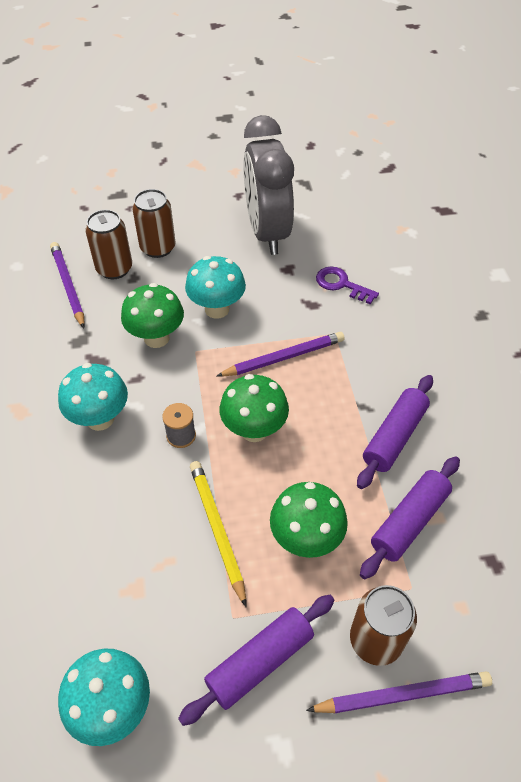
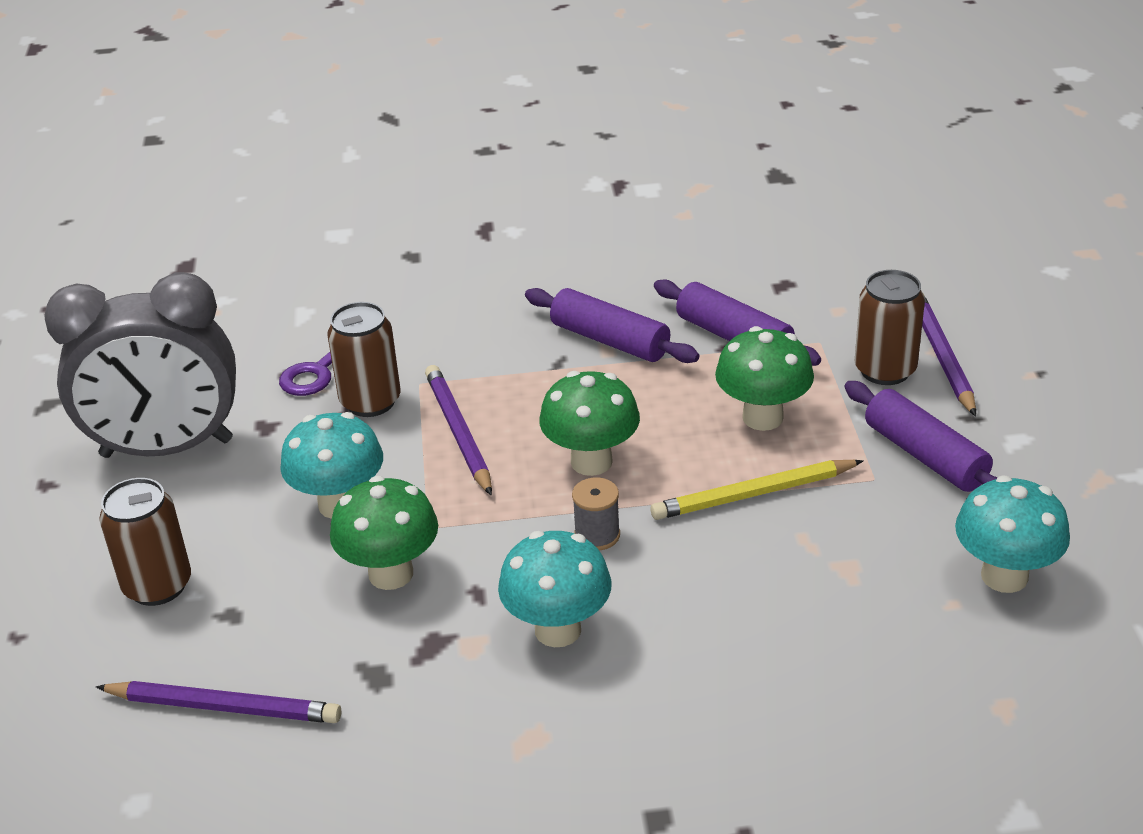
camera: 85 degrees left, 15 degrees down
(68, 285) = (224, 708): purple pencil -> purple pencil turned 150 degrees counterclockwise
(114, 269) = (197, 643): brown can -> brown can (370, 401)

